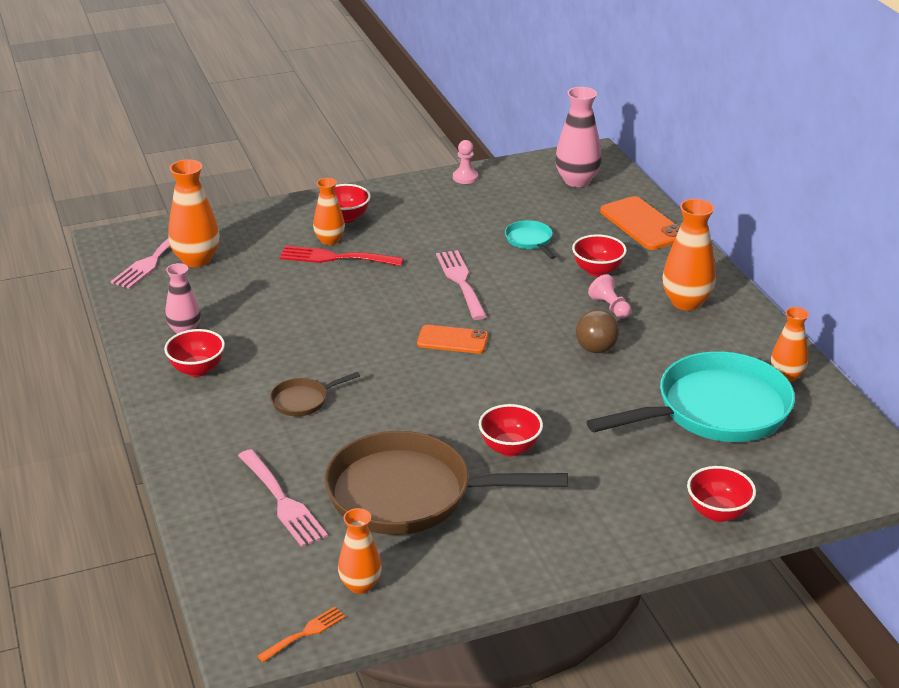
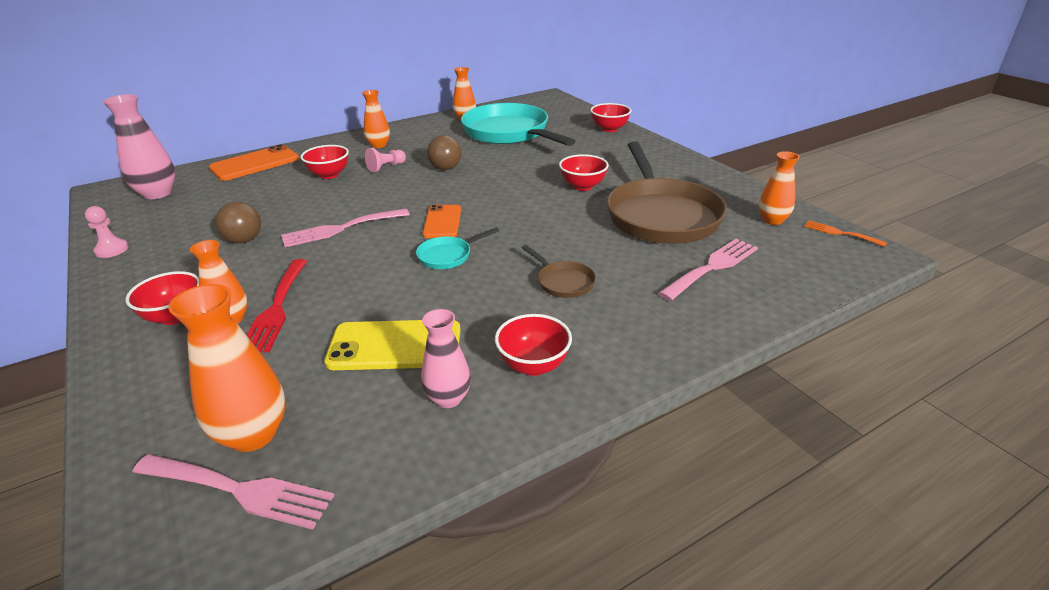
camera: 100 degrees left, 0 degrees up
(256, 309) = (395, 346): none -> yellow phone
(457, 234) = (244, 240): none -> brown ball
(530, 241) = (269, 205): turquoise pan -> turquoise pan (448, 256)
(686, 302) = (379, 145): orange vase -> orange vase, size x0.64

